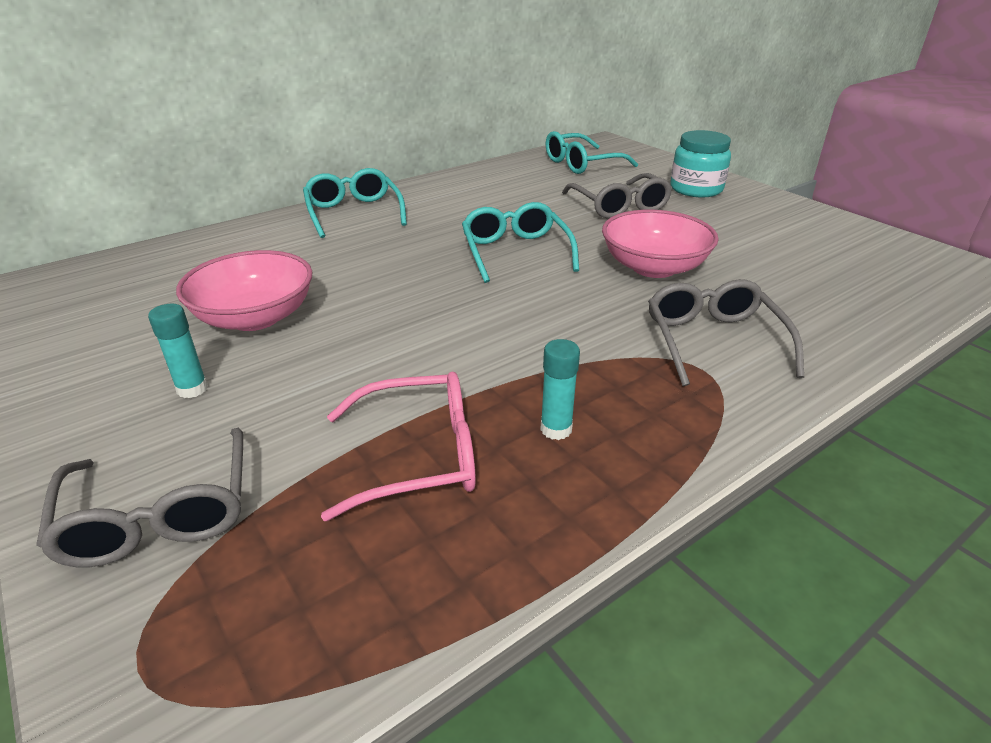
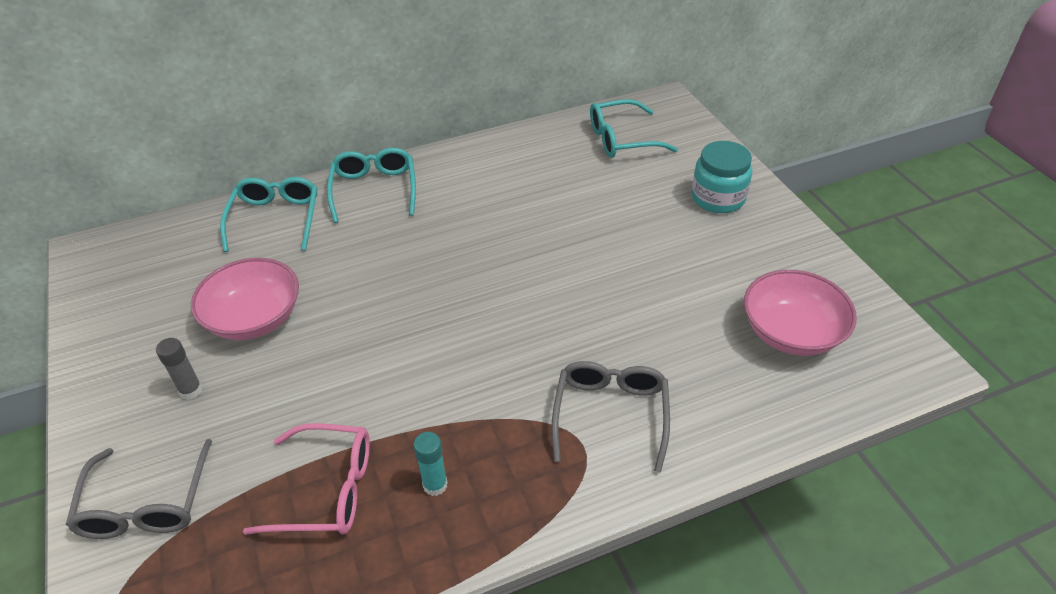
camera: 15 degrees right, 10 degrees up
(192, 389) = (191, 390): turquoise glue stick -> grey glue stick
(515, 251) = (495, 268): turquoise glasses -> turquoise glasses (276, 218)
(619, 206) = (625, 215): grey glasses -> none
(653, 267) = (610, 311): pink bowl -> pink bowl (791, 332)

